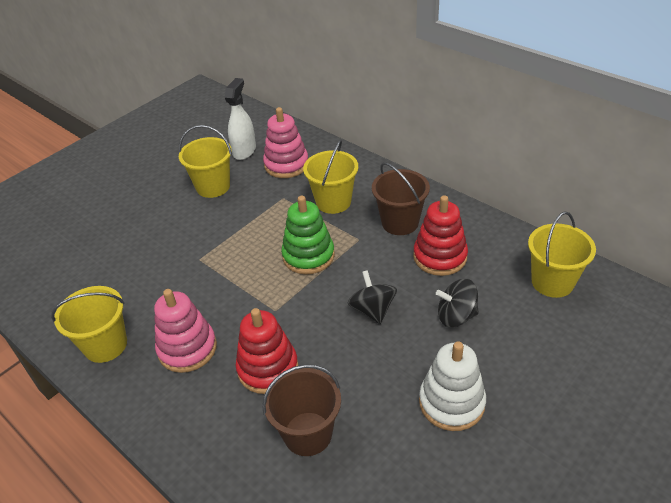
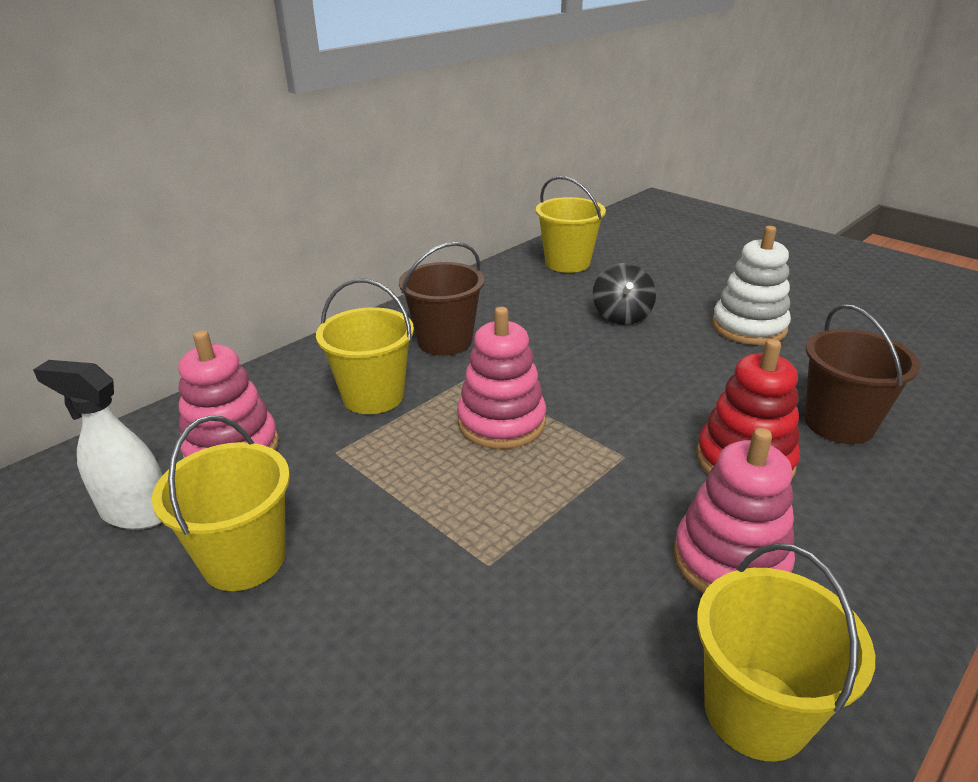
camera: 90 degrees left, 10 degrees down
(308, 256) = (501, 422): green stacking toy -> pink stacking toy
(372, 310) = (616, 369): black spinning top -> none
(440, 257) = (520, 318): red stacking toy -> none

